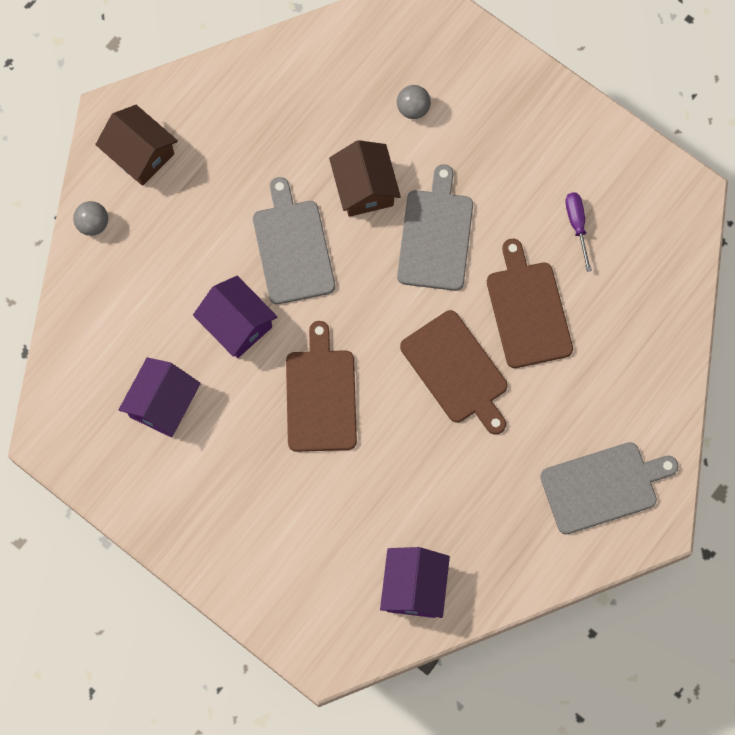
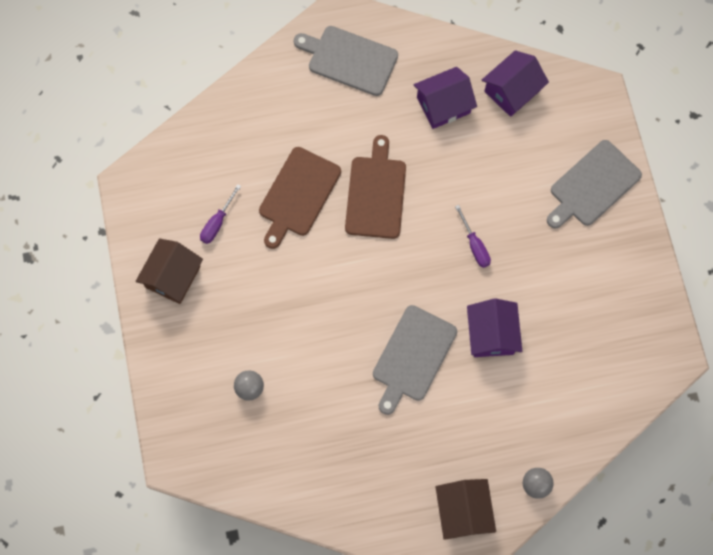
camera: 140 degrees left, 0 degrees up
(162, 404) = (581, 320): purple house -> purple house (443, 105)
(320, 396) = (474, 245): brown cutting board -> purple screwdriver
(364, 188) = (330, 359): brown house -> brown house (173, 277)
(435, 236) = (313, 289): grey cutting board -> grey cutting board (593, 185)

